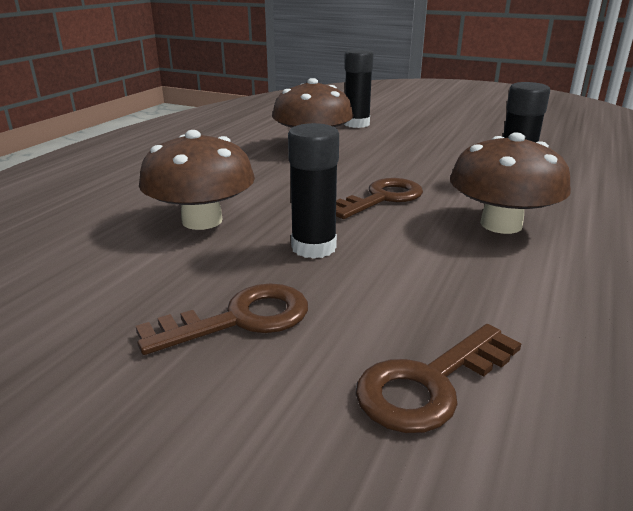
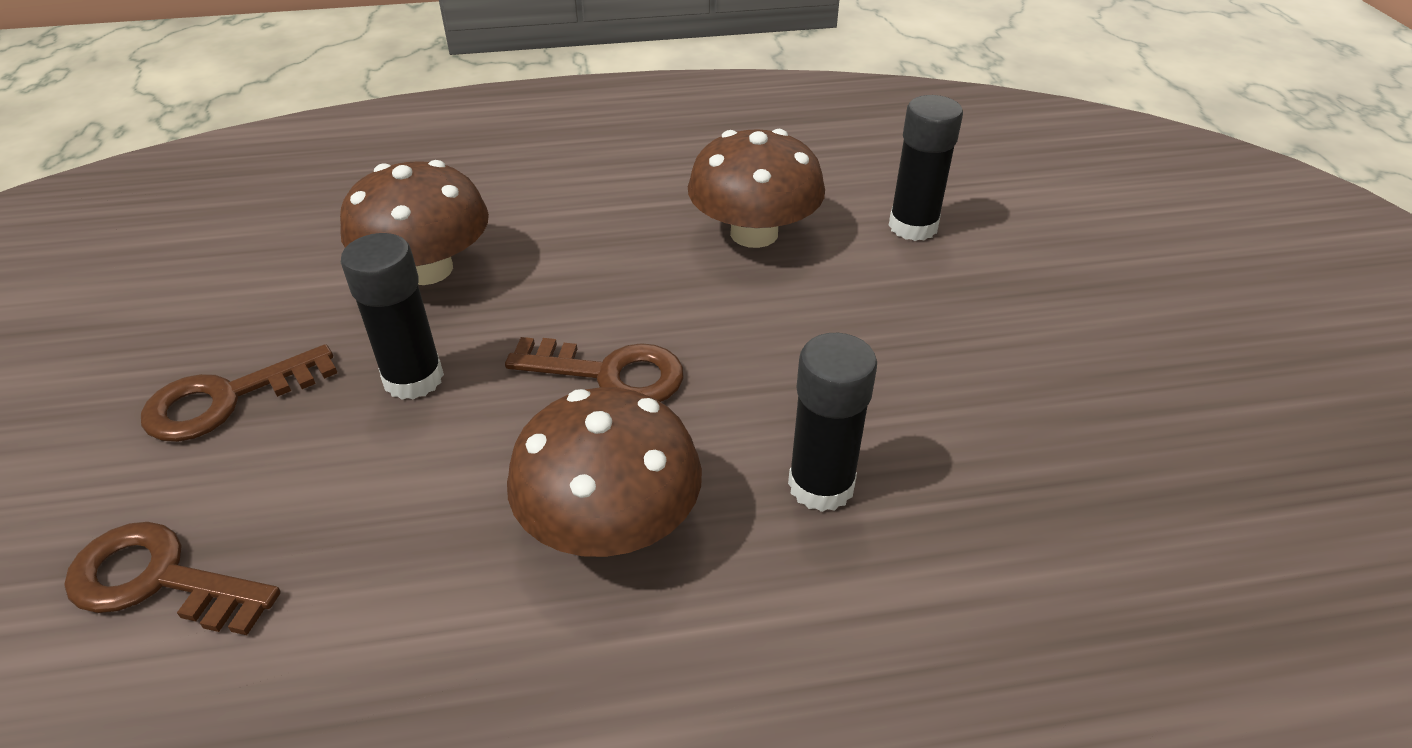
camera: 55 degrees right, 15 degrees up
(240, 319) = (226, 400): brown key -> brown key turned 120 degrees clockwise

